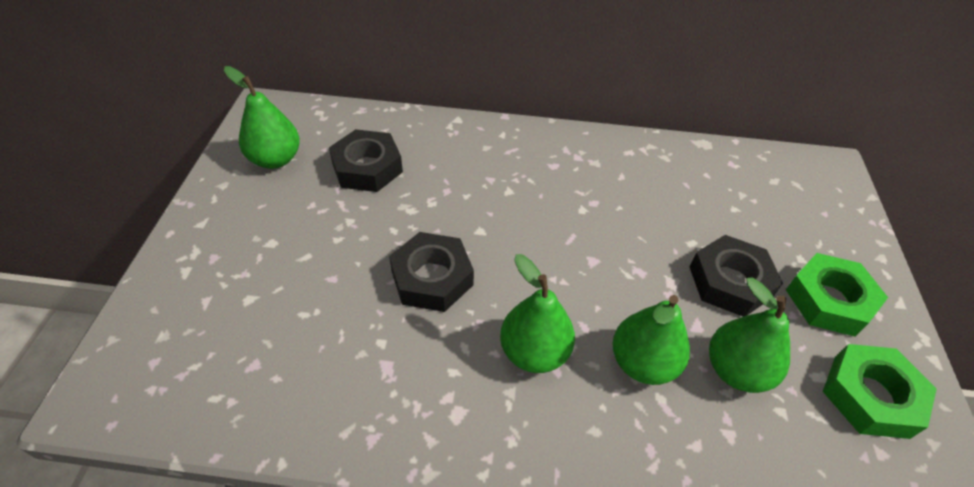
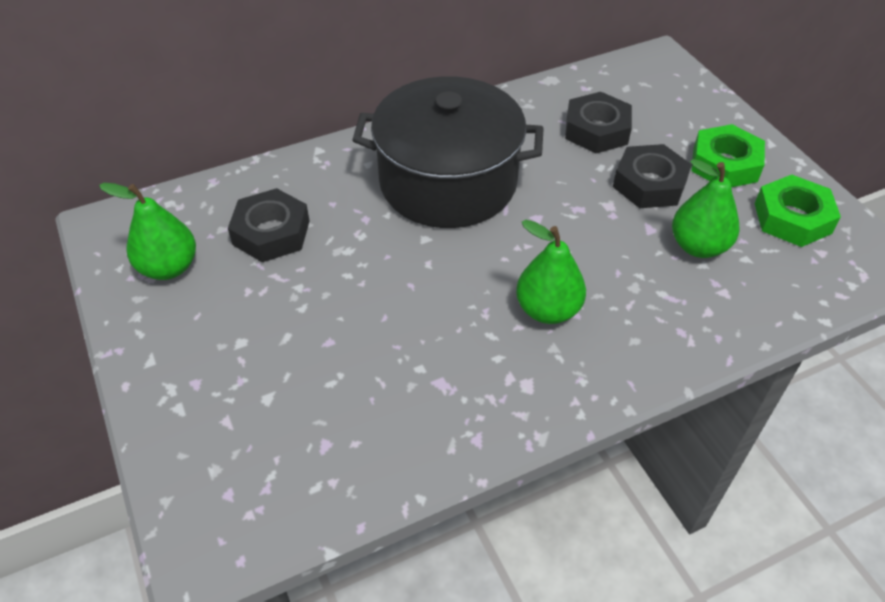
camera: 30 degrees left, 0 degrees up
(432, 278) = (418, 297): black nut -> black nut (597, 130)
(539, 192) = (448, 182): none -> black pot
(643, 363) = (632, 275): green pear -> none

